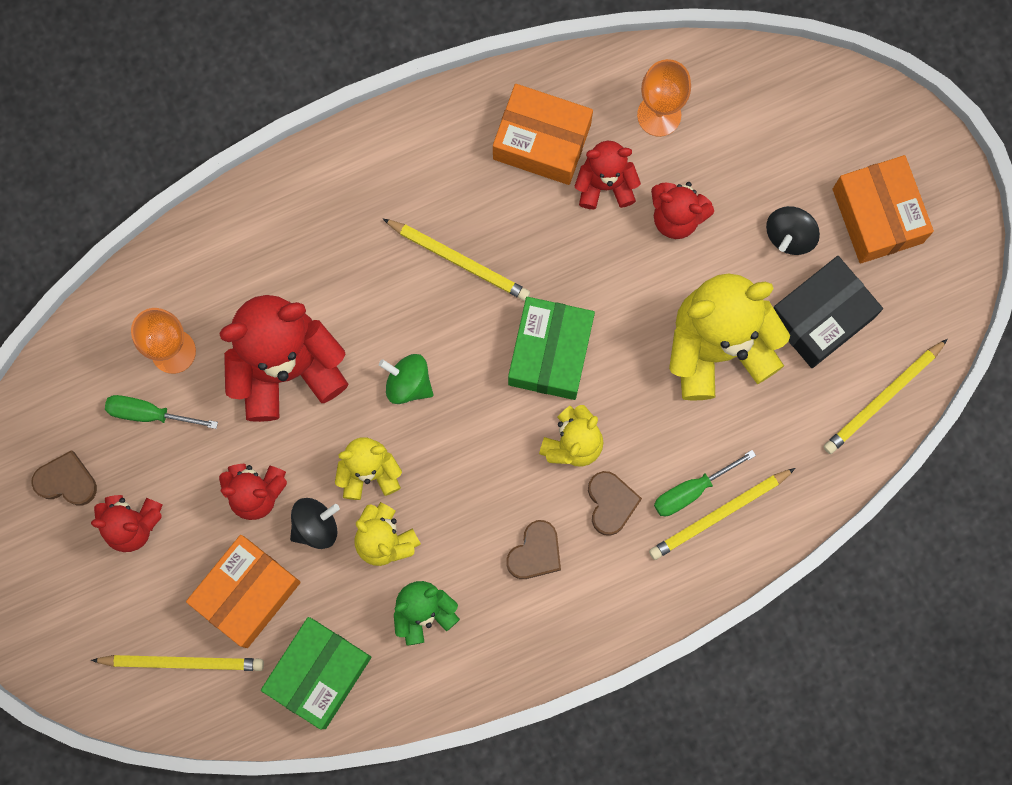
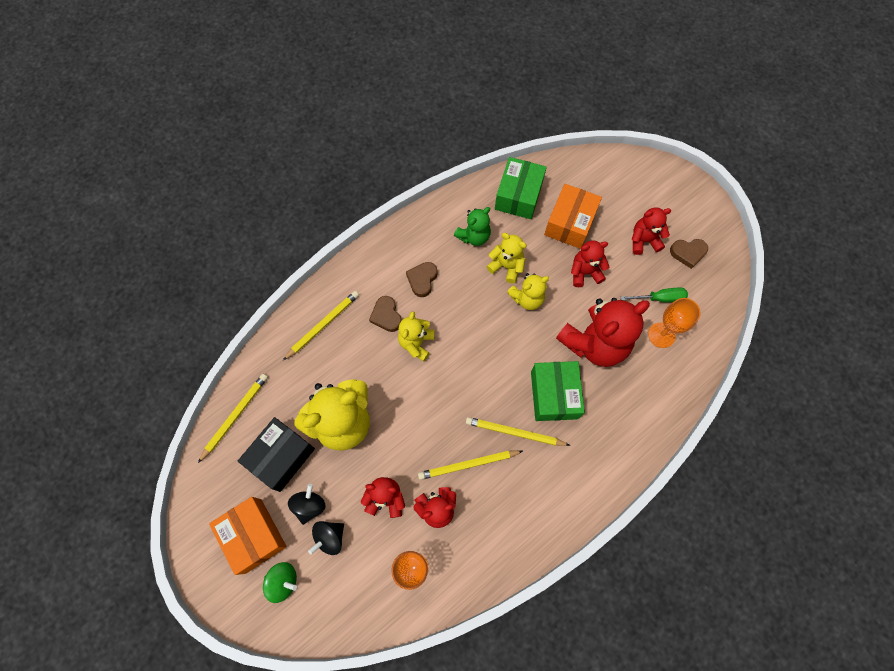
camera: 165 degrees right, 10 degrees down
(182, 662) = (590, 184): yellow pencil -> yellow pencil (468, 464)
(316, 526) = (546, 264): black spinning top -> black spinning top (330, 538)
(408, 383) = (521, 352): green spinning top -> green spinning top (283, 581)
(542, 141) = (485, 526): orange box -> none
(550, 353) = (443, 391): green box -> green box (554, 395)
(691, 490) = (341, 334): green screwdriver -> none

